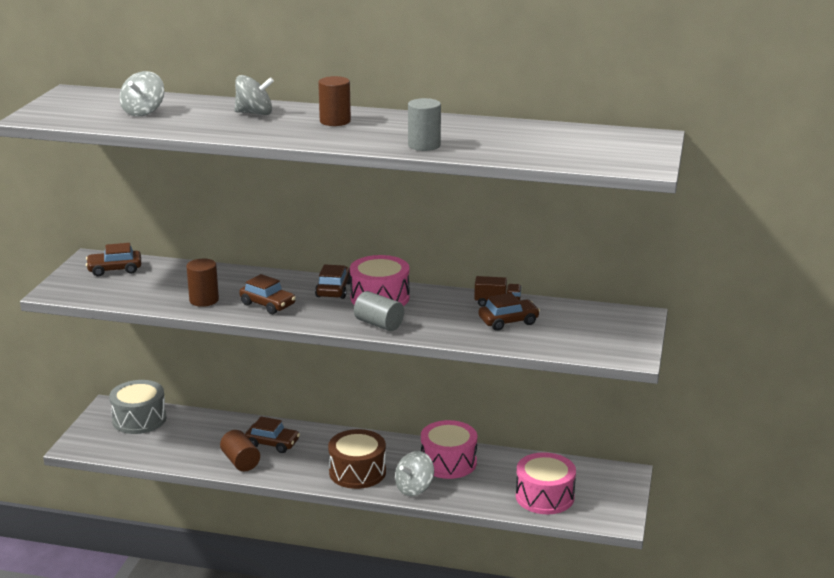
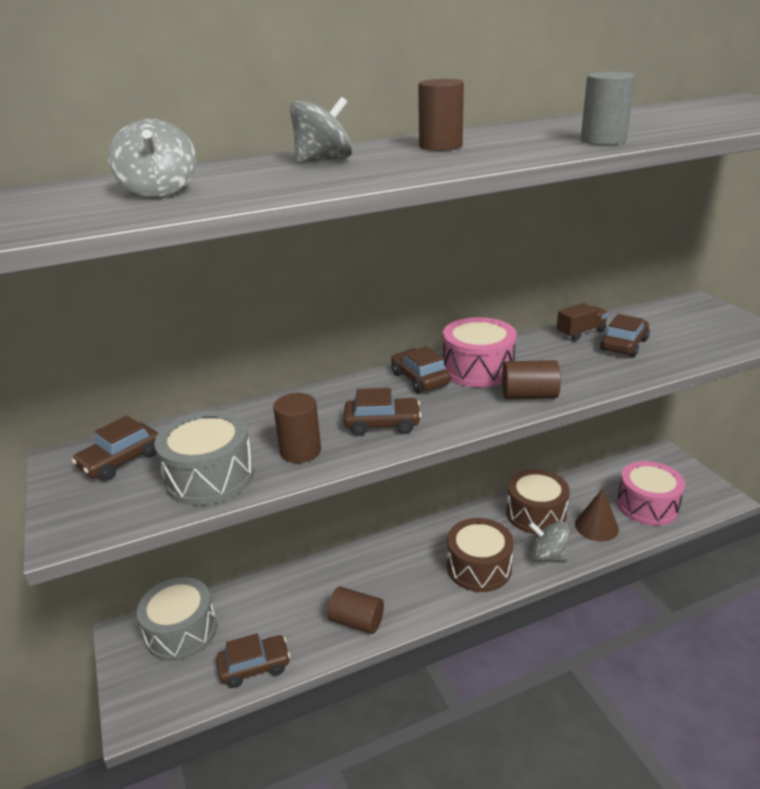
camera: 35 degrees left, 5 degrees up
(144, 294) = (210, 476): none -> grey drum
(272, 443) = (361, 581): brown car -> brown car (254, 667)
(379, 324) = (529, 395): grey cylinder -> brown cylinder
(414, 488) = (547, 556): grey spinning top -> grey spinning top turned 105 degrees clockwise
(448, 462) = (536, 514): pink drum -> brown drum
(480, 490) = (596, 526): none -> brown cone

